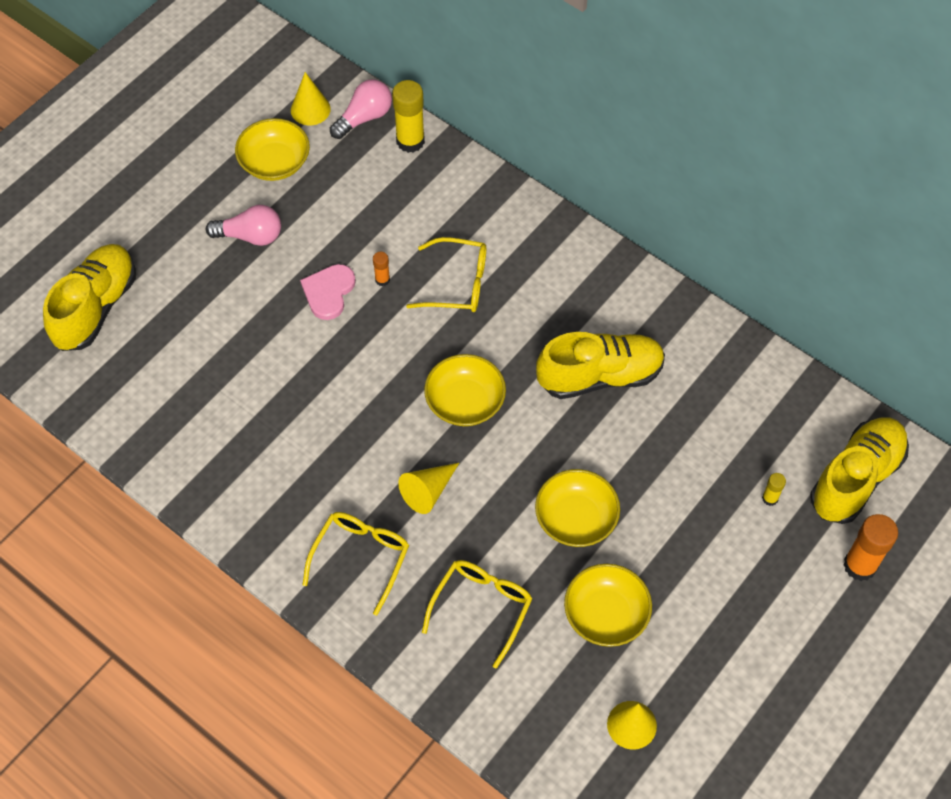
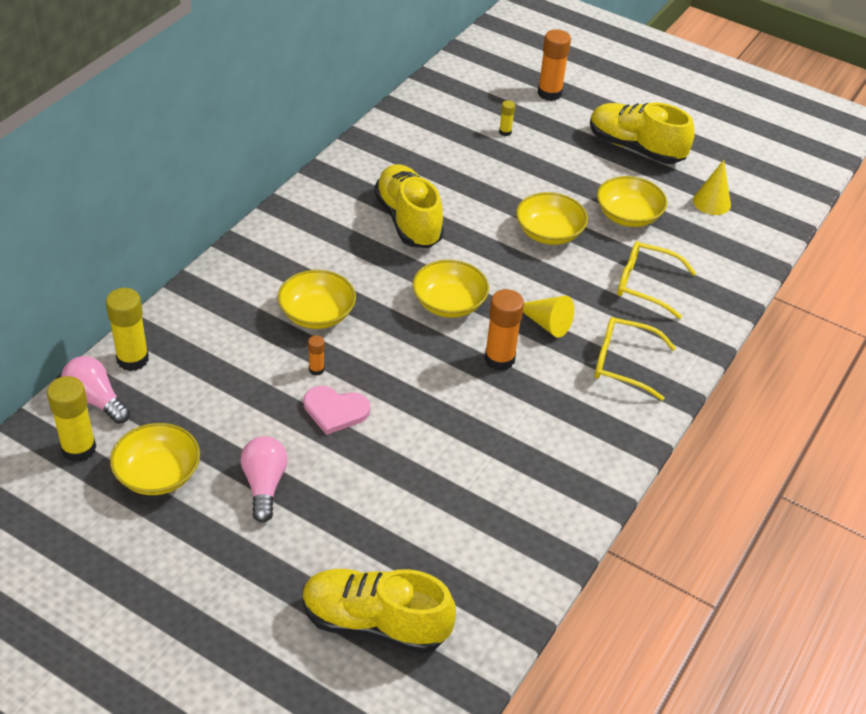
camera: 100 degrees left, 15 degrees down
(310, 109) = (79, 449): yellow cone -> yellow glue stick
(379, 438) = (499, 359): none -> orange glue stick
(457, 283) = (317, 314): yellow glasses -> yellow bowl
(856, 478) = (478, 91): yellow shoe -> yellow shoe (635, 148)

